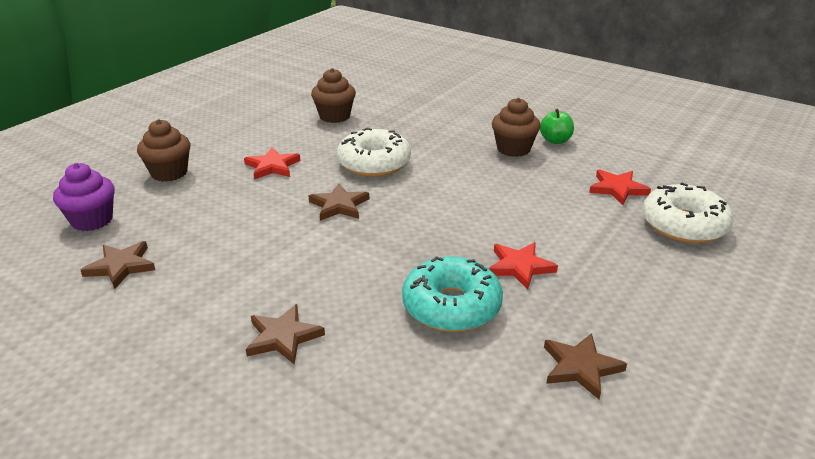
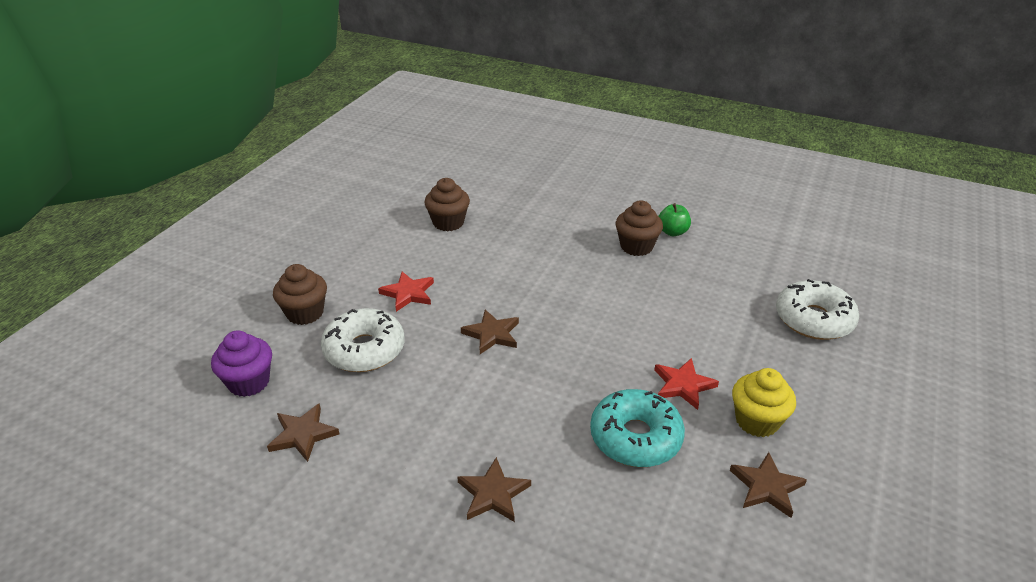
camera: 10 degrees left, 5 degrees up
(374, 163) = (508, 278): white donut -> white donut (364, 350)
(590, 307) = (757, 421): none -> yellow cupcake
(617, 189) = (745, 284): red star -> none

